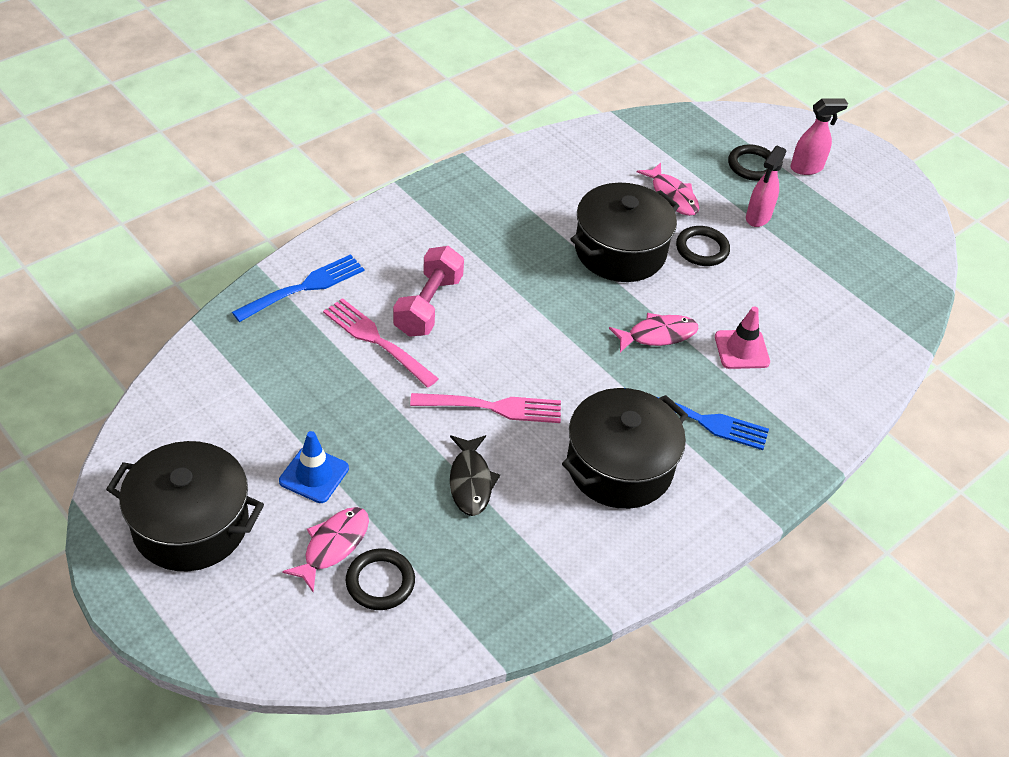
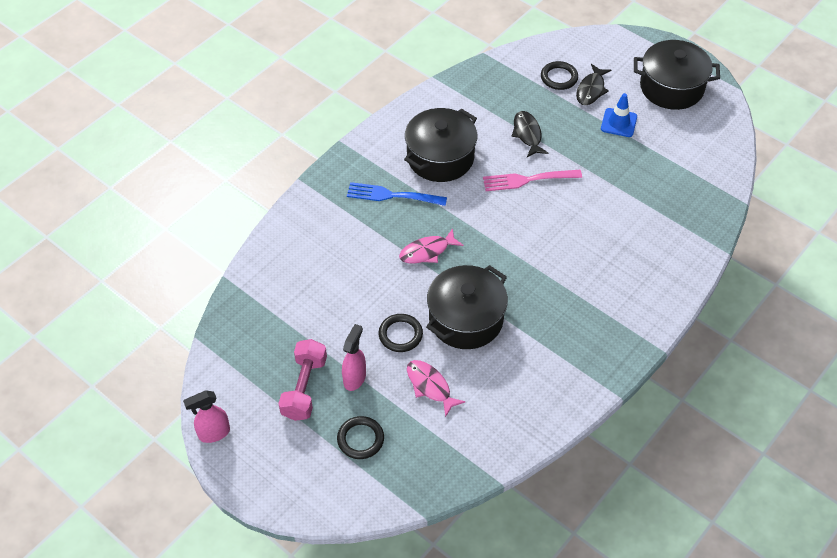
camera: 175 degrees right, 5 degrees up
(304, 288) = (686, 241): blue fork -> none
(333, 546) = (591, 90): pink fish -> black fish
(377, 340) = (619, 211): pink fork -> none
(428, 305) = (594, 243): pink dumbbell -> pink dumbbell (304, 388)
(741, 349) = (365, 251): pink traffic cone -> none
(807, 168) = (309, 448): pink spray bottle -> pink spray bottle (213, 433)

